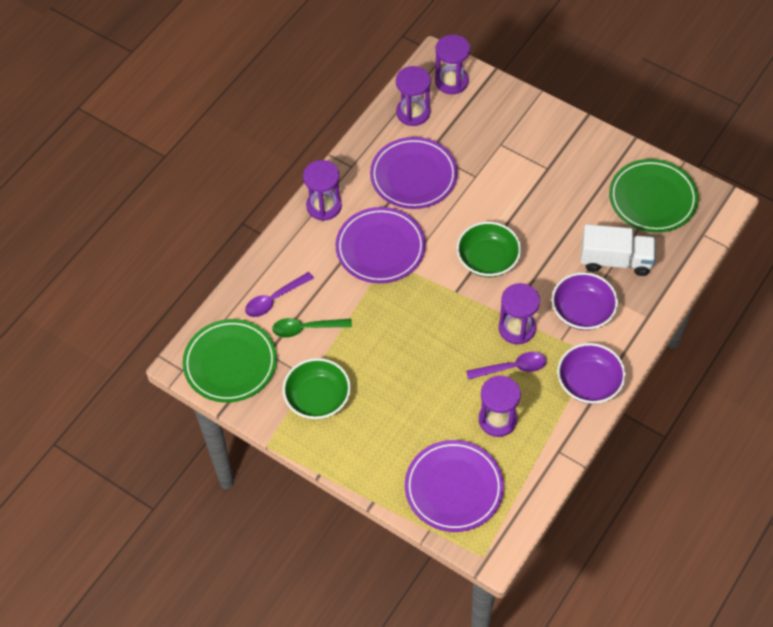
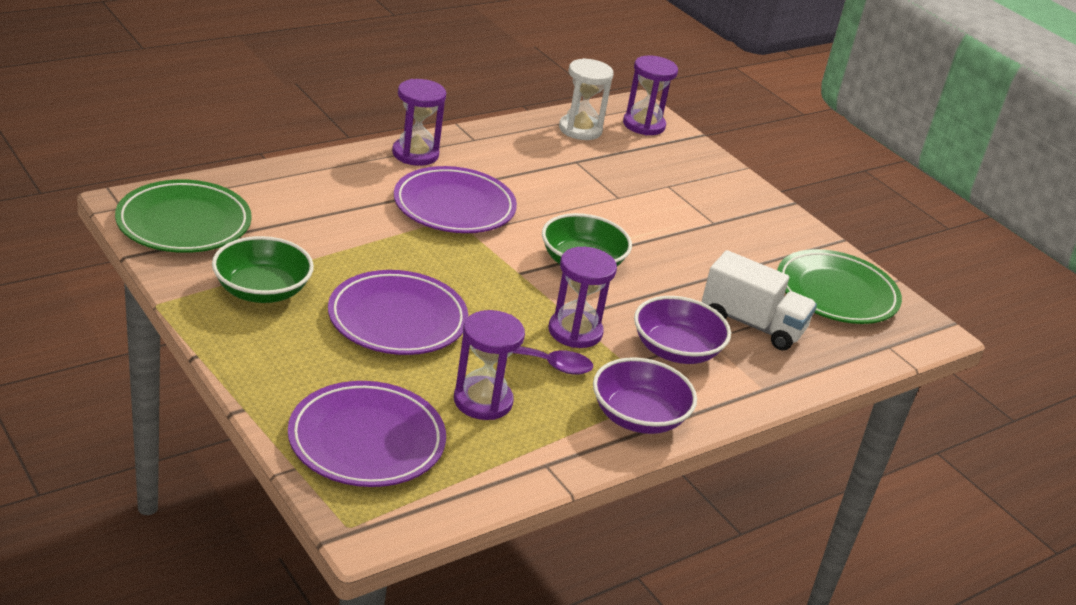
camera: 15 degrees right, 25 degrees down
(274, 299) = (288, 197): purple spoon -> none
(306, 328) = (304, 232): green spoon -> none
(413, 113) = (580, 129): purple hourglass -> white hourglass
(413, 176) = (542, 171): purple plate -> purple plate (397, 319)

